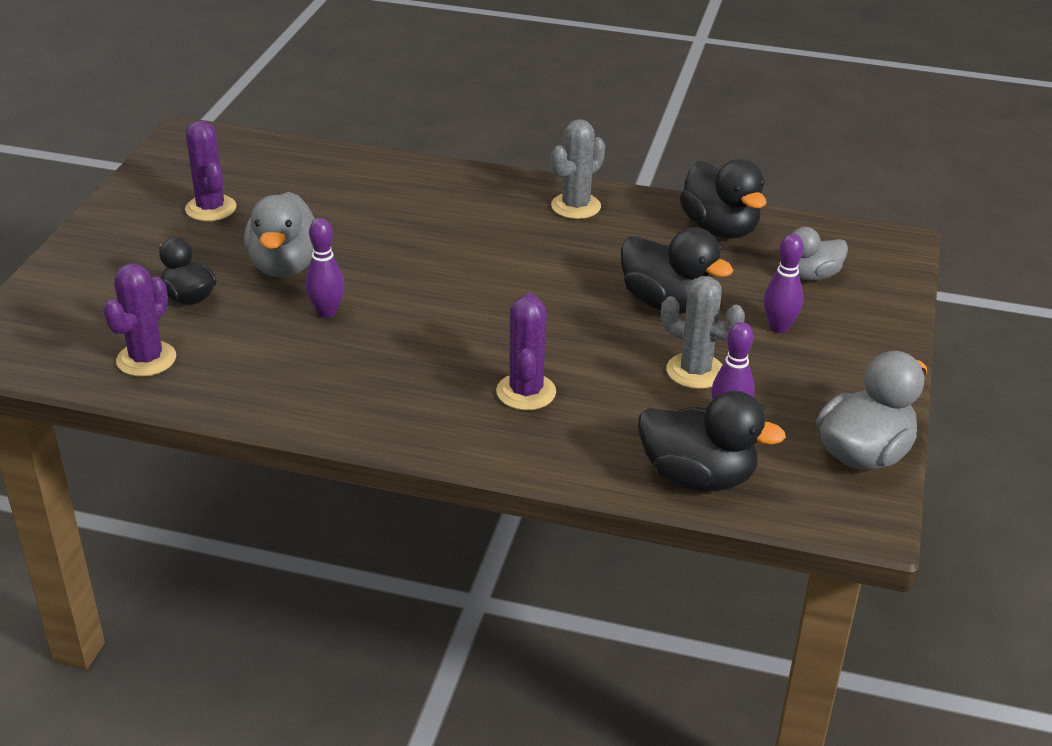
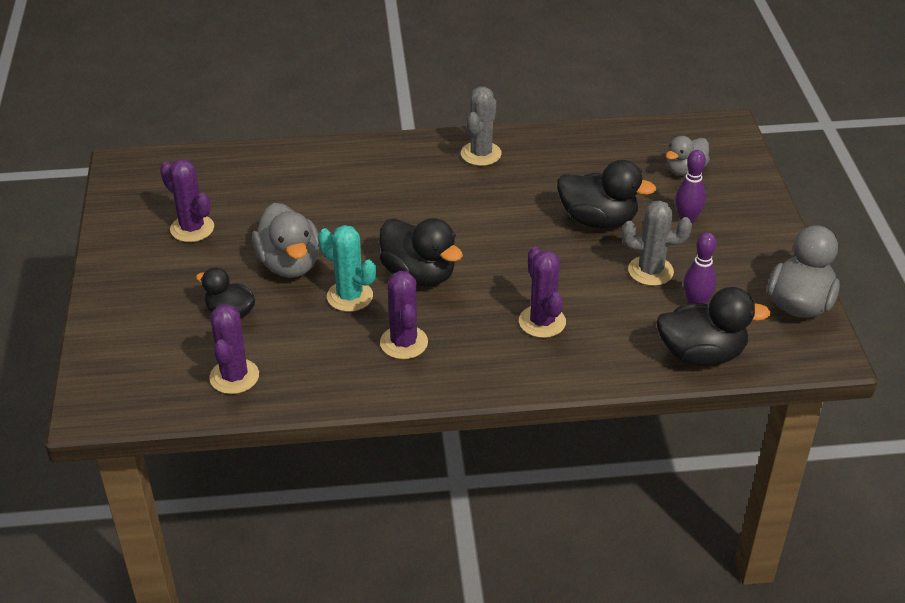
camera: 20 degrees left, 5 degrees up
(327, 312) = (350, 296): purple bowling pin -> turquoise cactus
(352, 373) = (404, 343): none -> purple cactus
(720, 229) = (598, 147): black duck -> black duck (419, 275)

